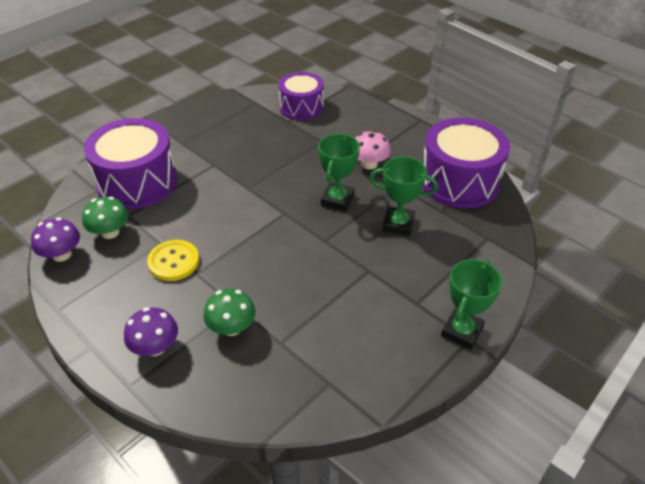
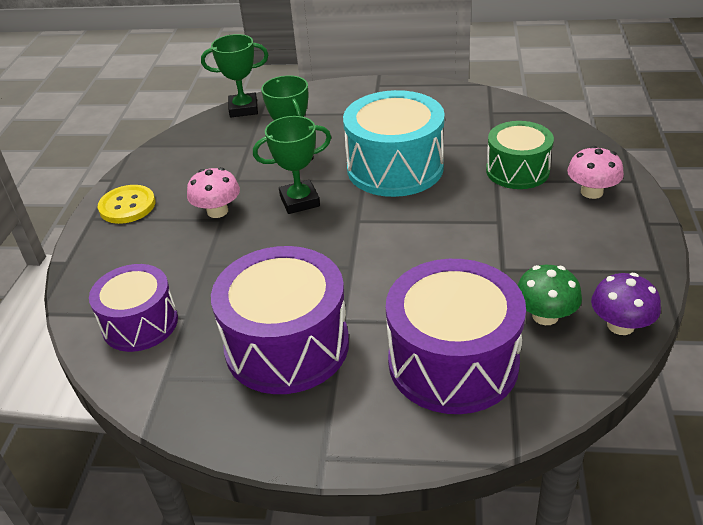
camera: 125 degrees left, 5 degrees down
(155, 347) = (591, 192): purple mushroom -> pink mushroom
(173, 262) = (510, 243): yellow button -> yellow button (127, 206)
(231, 327) = (517, 171): green mushroom -> green drum
(320, 264) = (395, 168): none -> turquoise drum
(459, 181) = (192, 153): purple drum -> purple drum (287, 345)
(462, 331) = (375, 89): green trophy -> green trophy (243, 109)

